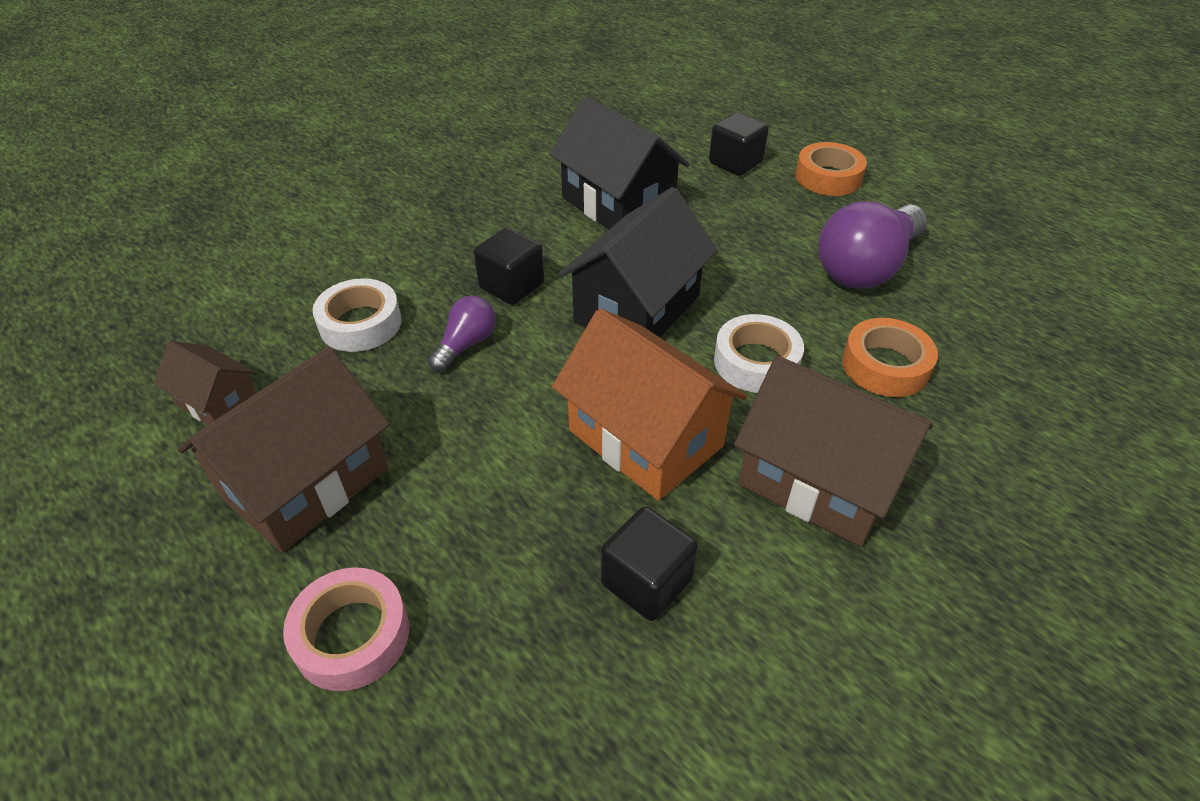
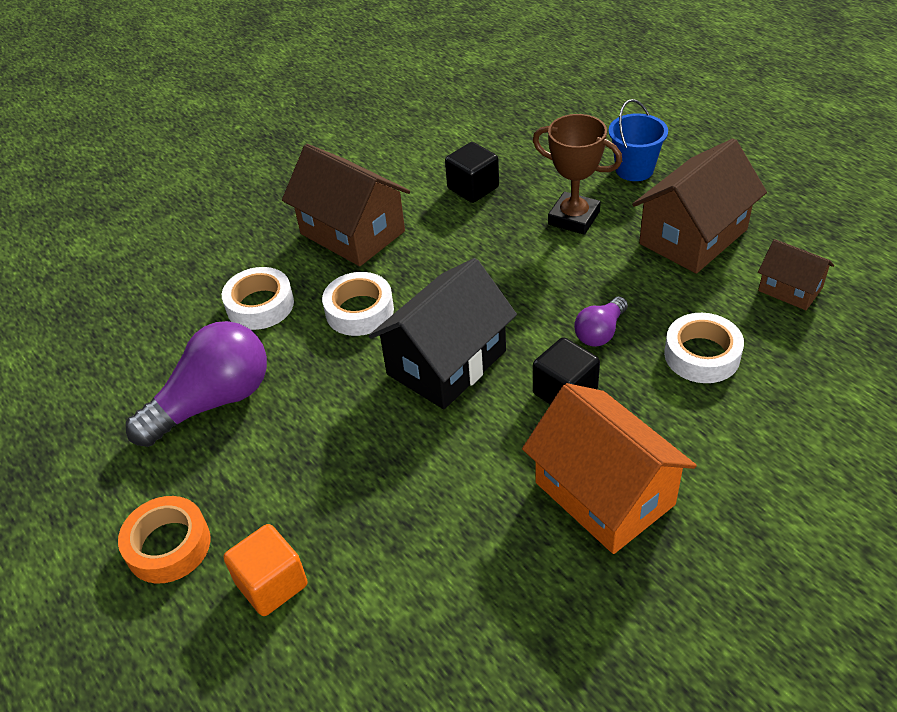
camera: 170 degrees left, 0 degrees up
(352, 635) = (634, 169): pink tape -> blue bucket
(477, 515) = (574, 218): none -> brown trophy
(618, 204) = (443, 507): black house -> none
(646, 438) = (459, 259): orange house -> orange house (604, 493)
(735, 163) = (272, 584): black cube -> orange cube
(885, 366) = (260, 305): orange tape -> white tape

